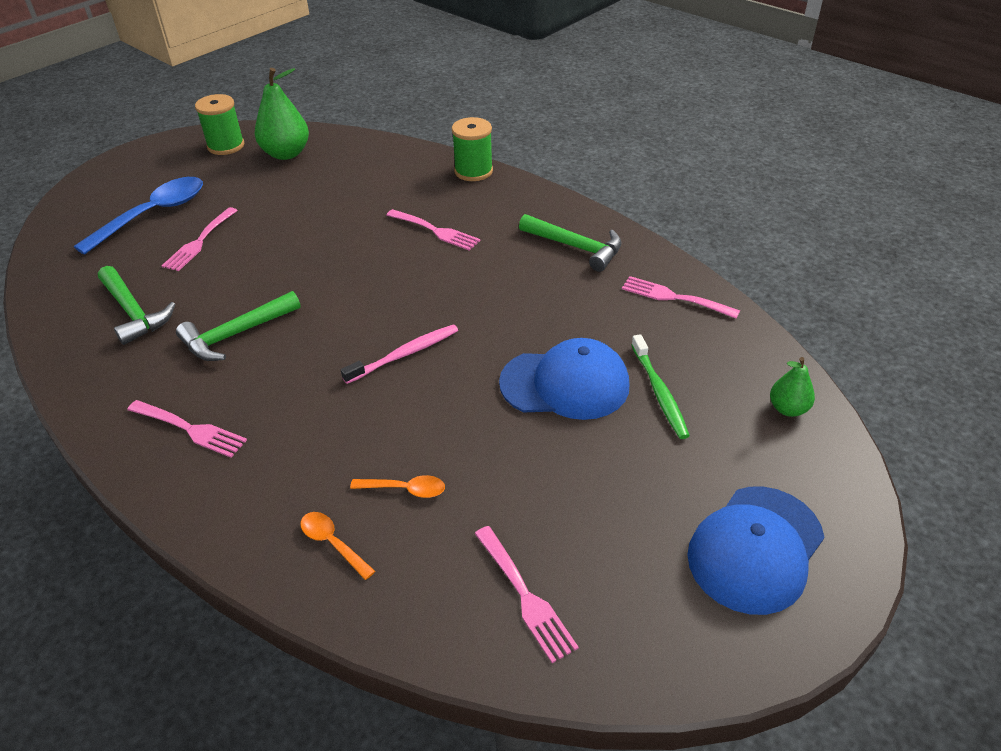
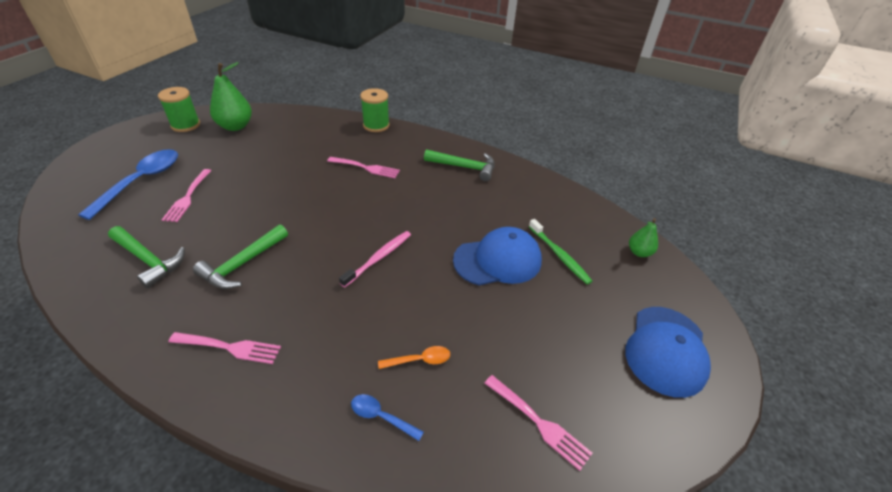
camera: 20 degrees left, 0 degrees up
(332, 543) = (381, 416): orange spoon -> blue spoon
(674, 297) = (540, 191): pink fork -> none

